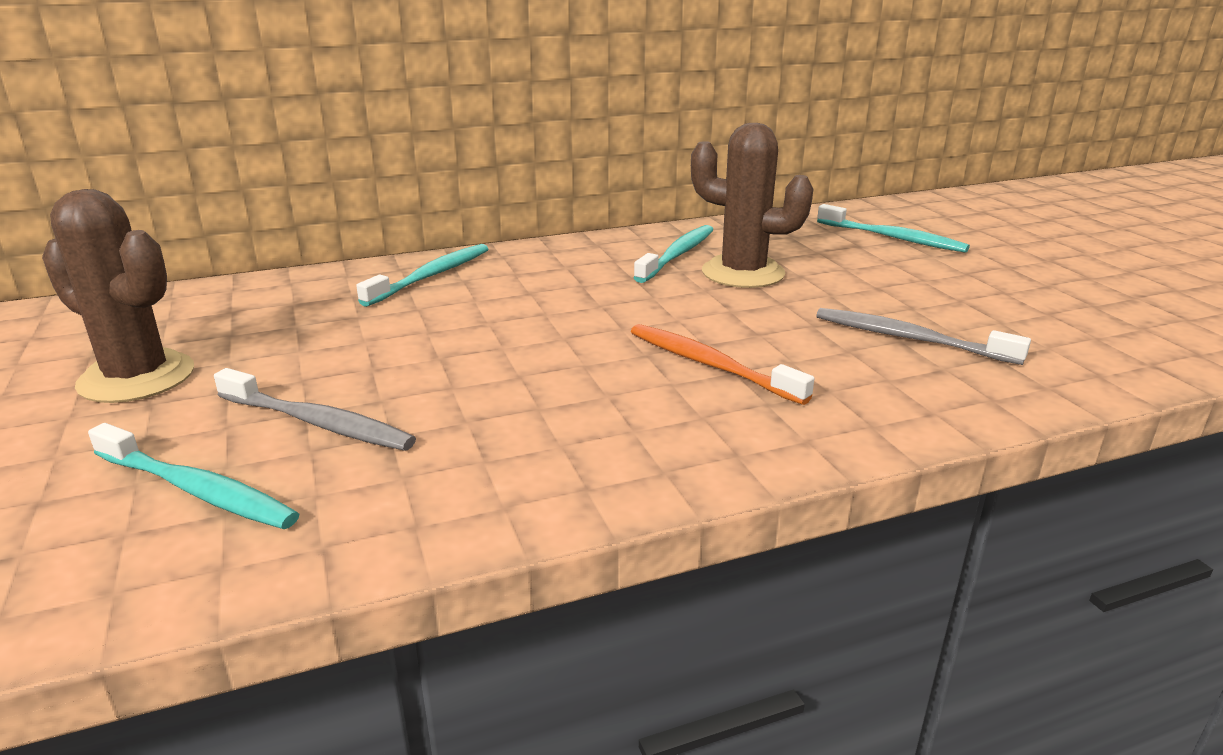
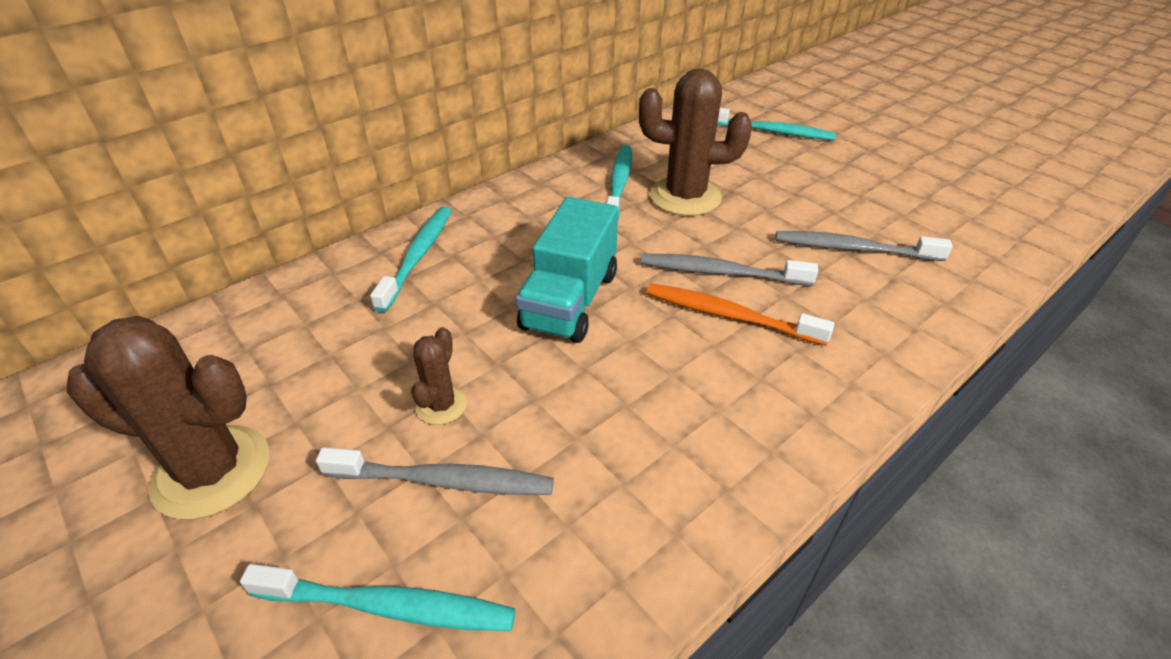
camera: 20 degrees left, 15 degrees up
(361, 374) = (441, 405): none -> brown cactus
(549, 327) = (570, 300): none -> turquoise truck
(731, 332) = (721, 272): none -> grey toothbrush

